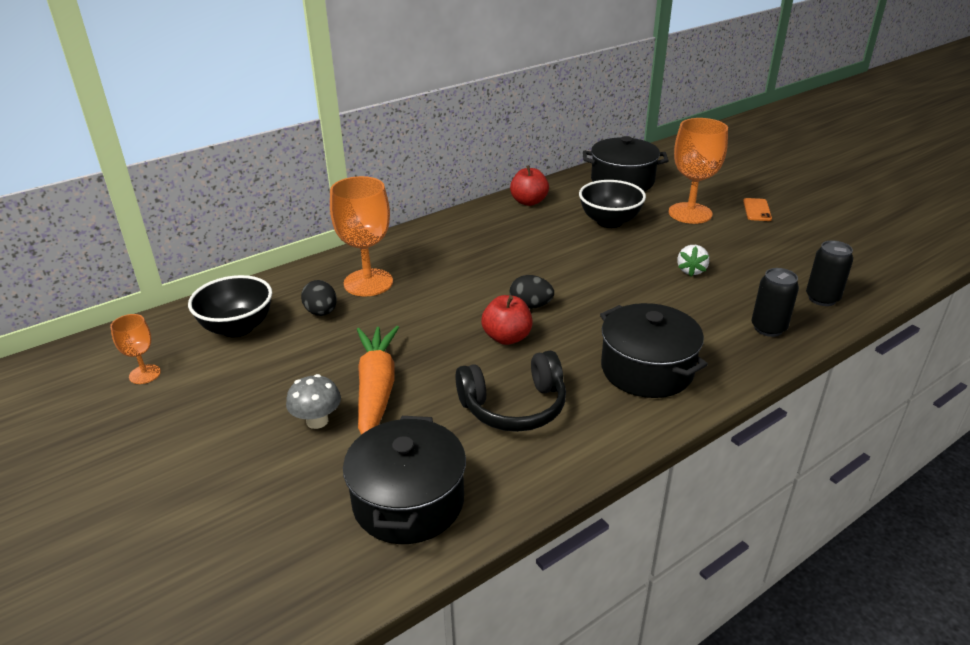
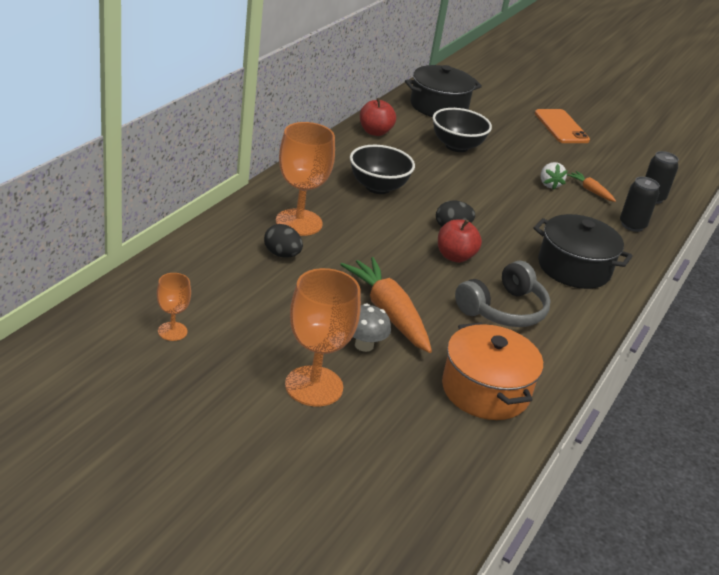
camera: 30 degrees left, 0 degrees up
(237, 328) = (218, 278): black bowl -> black bowl (378, 187)
(408, 501) = (485, 390): black pot -> orange pot
(514, 406) = (503, 310): black headphones -> grey headphones
(690, 213) = (513, 133): orange goblet -> orange goblet (314, 386)
(741, 282) = (590, 191): none -> orange carrot
(757, 210) = (561, 127): orange phone -> orange phone, size x1.72

